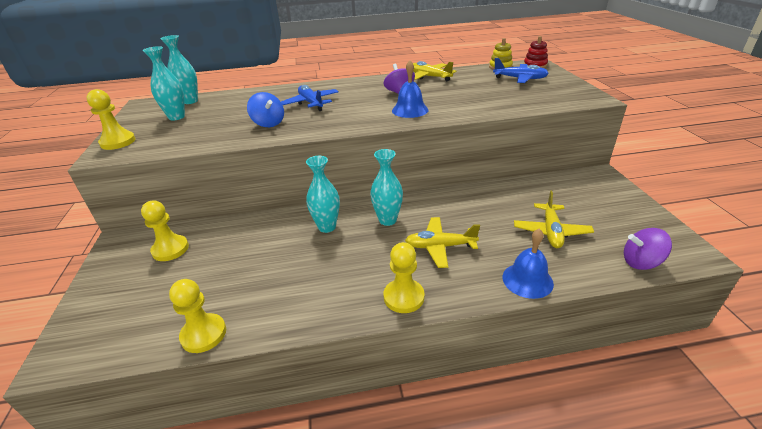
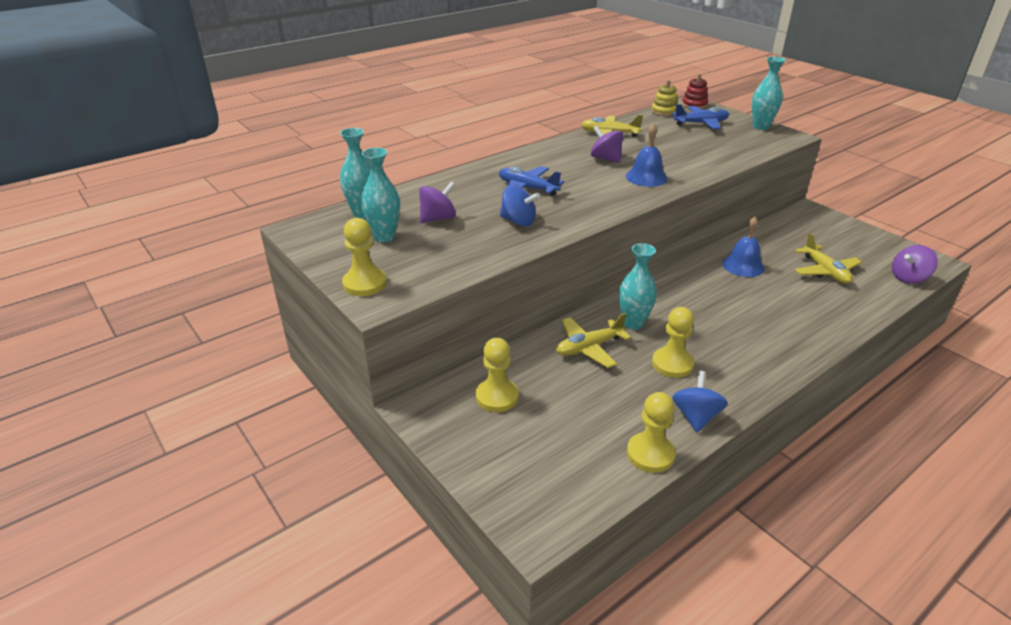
camera: 30 degrees left, 0 degrees up
(224, 112) = (438, 218): none -> purple spinning top
(276, 318) = (696, 416): none -> blue spinning top
(387, 220) = (682, 300): turquoise vase -> turquoise vase (760, 127)
(404, 297) = (777, 361): yellow pawn -> yellow pawn (672, 364)
(440, 247) = (756, 310): yellow plane -> yellow plane (589, 348)
(527, 280) = (850, 316): blue bell -> blue bell (743, 265)

